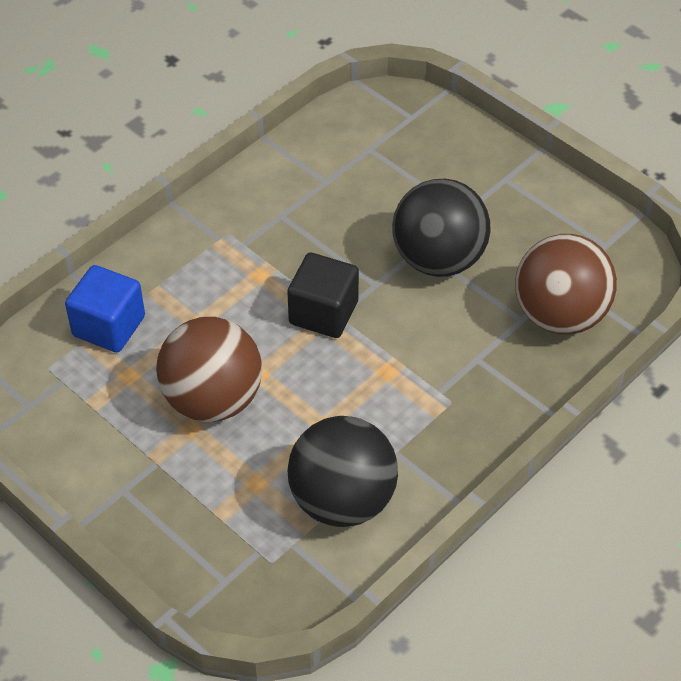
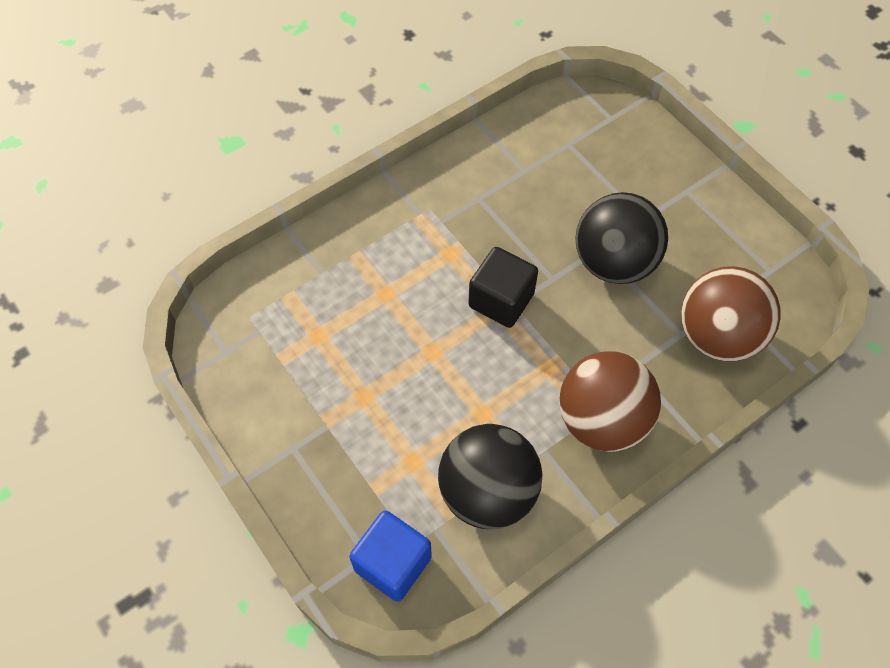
camera: 10 degrees right, 10 degrees up
(109, 326) = (309, 284): blue cube -> blue cube (393, 563)
(212, 399) = (388, 371): brown ball -> brown ball (602, 420)

